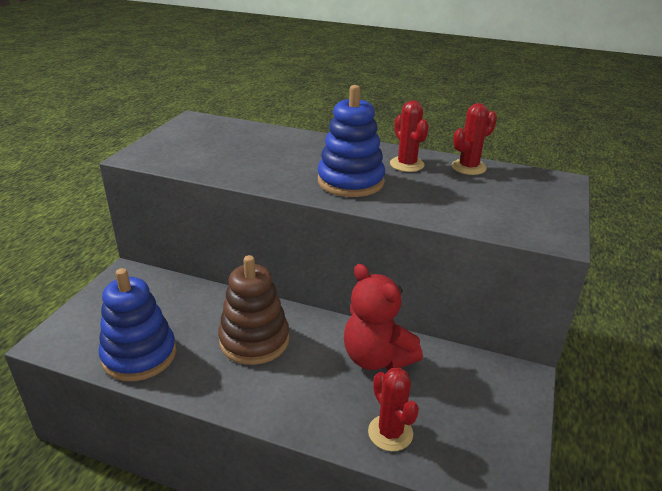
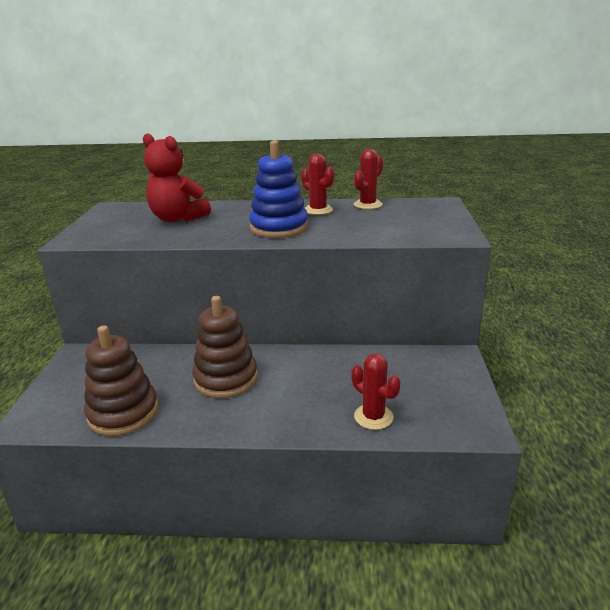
camera: 15 degrees left, 5 degrees down
(139, 355) = (123, 413): blue stacking toy -> brown stacking toy
(376, 358) = (337, 368): red teddy bear -> red teddy bear (177, 218)

